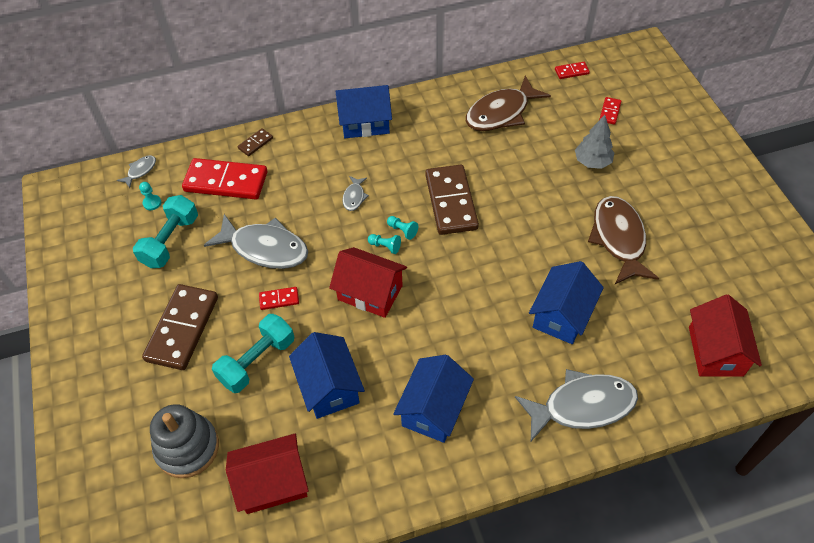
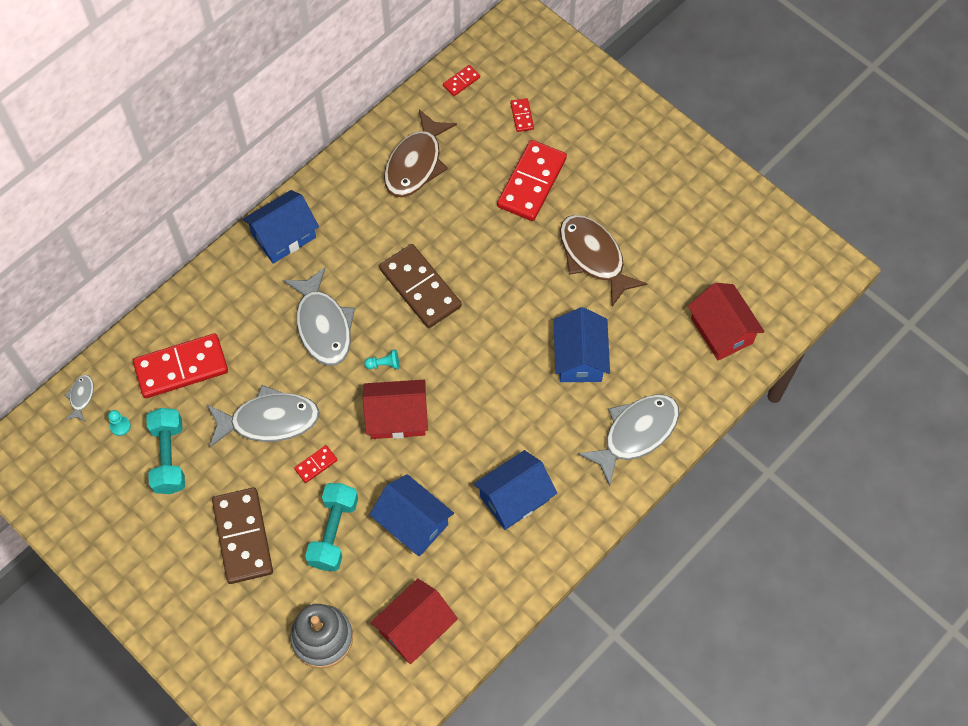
camera: 30 degrees left, 10 degrees up
(255, 143) = (183, 310): brown domino -> none
(354, 197) = (323, 325): grey fish -> grey fish, size x2.22
(402, 230) = (391, 340): turquoise pawn -> none
(433, 409) = (514, 498): blue house -> blue house turned 60 degrees clockwise
(592, 162) = (532, 183): grey tree -> red domino

